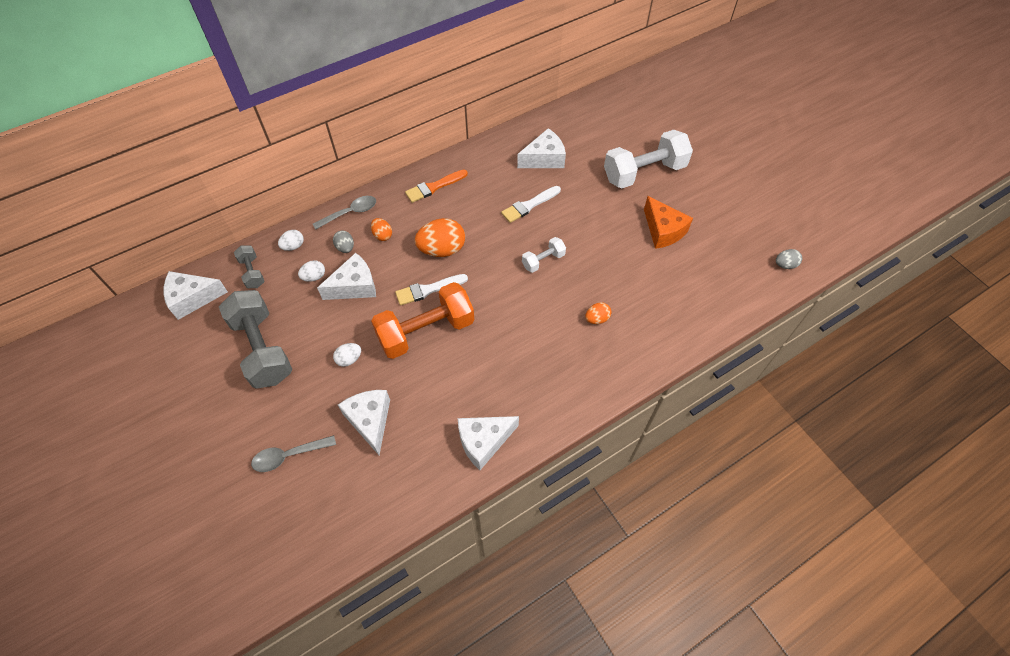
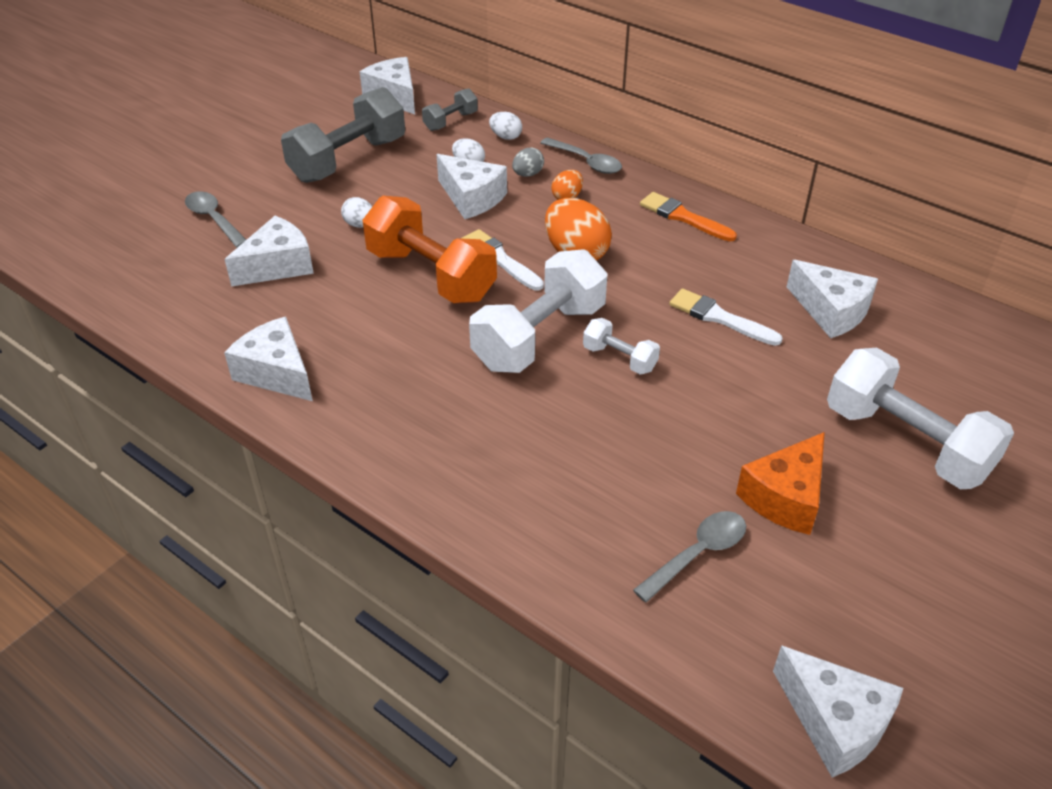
camera: 70 degrees right, 15 degrees down
(509, 292) = (539, 337): none -> white dumbbell
(597, 319) = (540, 446): orange egg -> none
(687, 277) = (697, 554): none -> grey spoon
(785, 265) = (834, 722): grey egg -> white cheese

